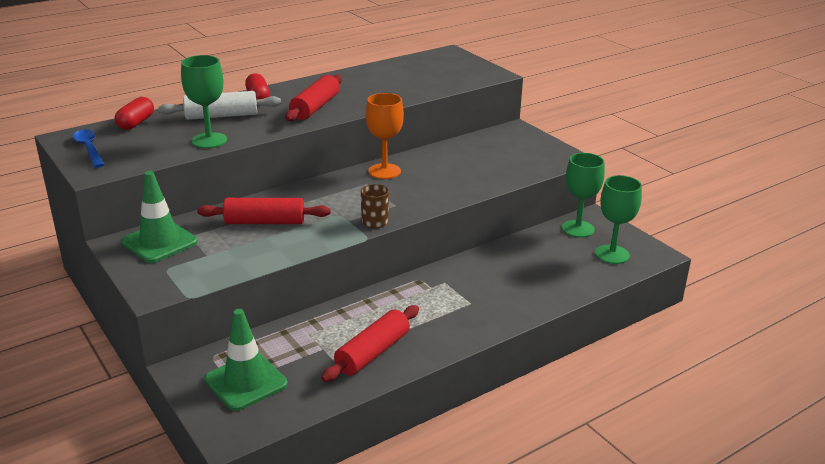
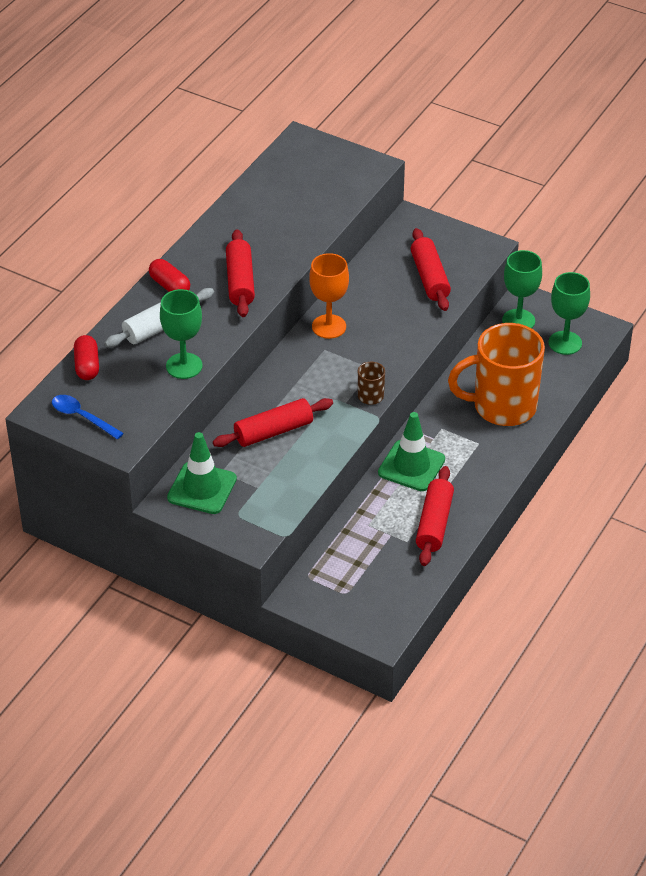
camera: 25 degrees left, 15 degrees up
(246, 382) = (355, 588): green traffic cone -> green traffic cone (411, 466)
(501, 163) = (430, 278): none -> red rolling pin
(516, 283) = (502, 406): none -> orange mug

